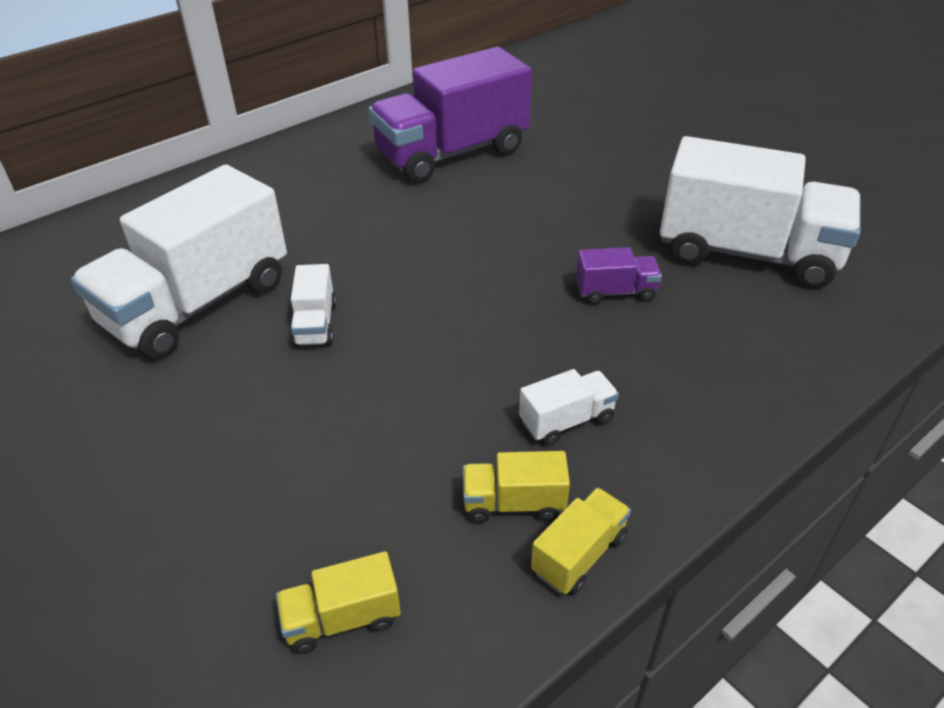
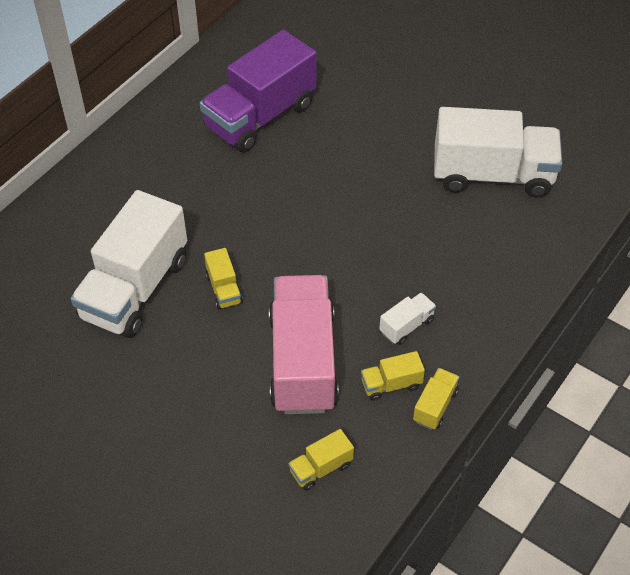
camera: 15 degrees left, 10 degrees up
(315, 324) = (224, 289): white truck -> yellow truck
(385, 440) = (303, 361): none -> pink truck
(615, 292) = (413, 224): purple truck -> none

